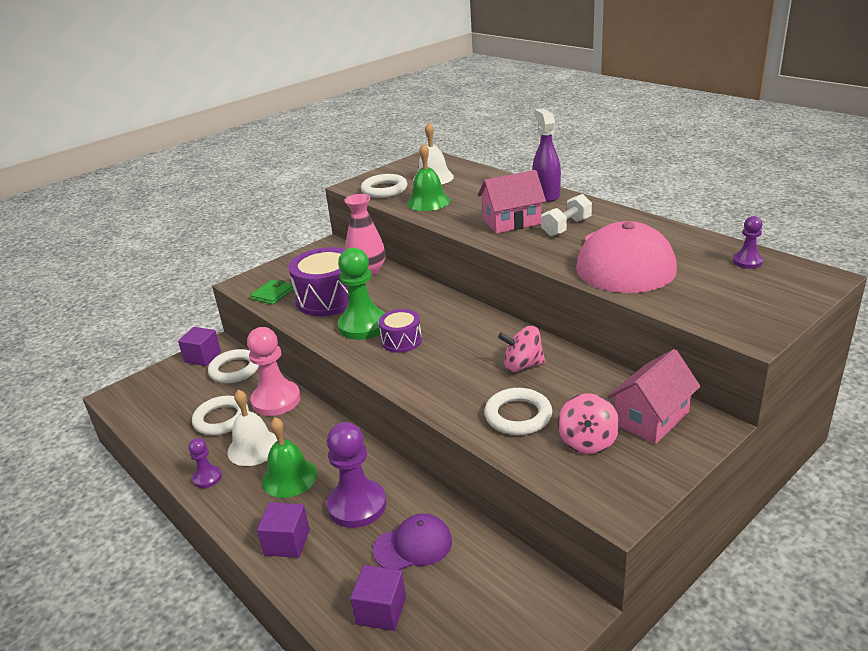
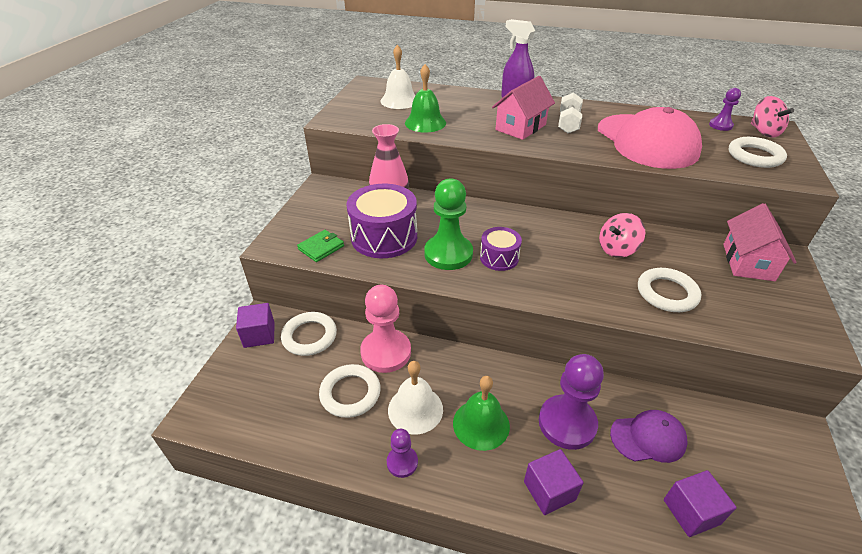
camera: 35 degrees left, 10 degrees up
(272, 294) = (321, 247): green wallet -> green wallet turned 45 degrees clockwise
(384, 190) = (368, 119): white ring -> white ring (754, 156)
(413, 545) = (648, 438): purple cap -> purple cap turned 45 degrees clockwise
(587, 442) = (736, 296): pink spinning top -> pink spinning top (764, 132)

